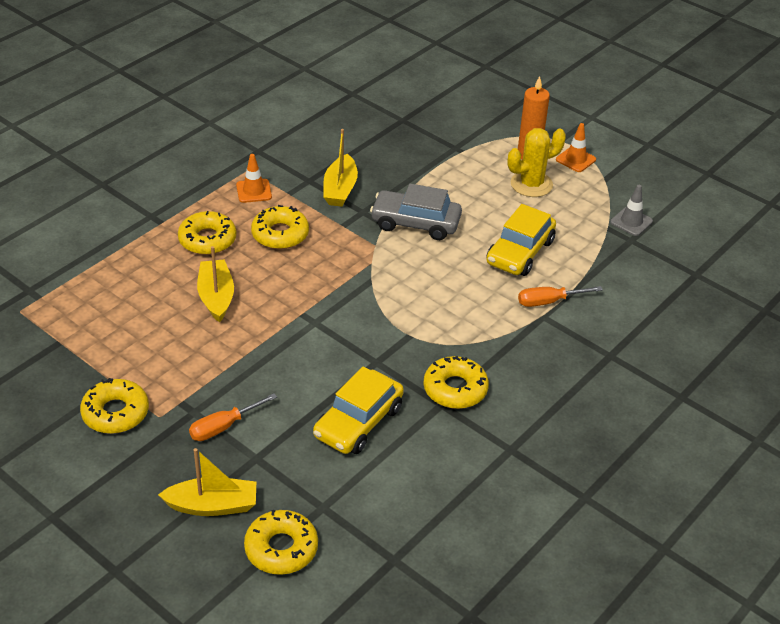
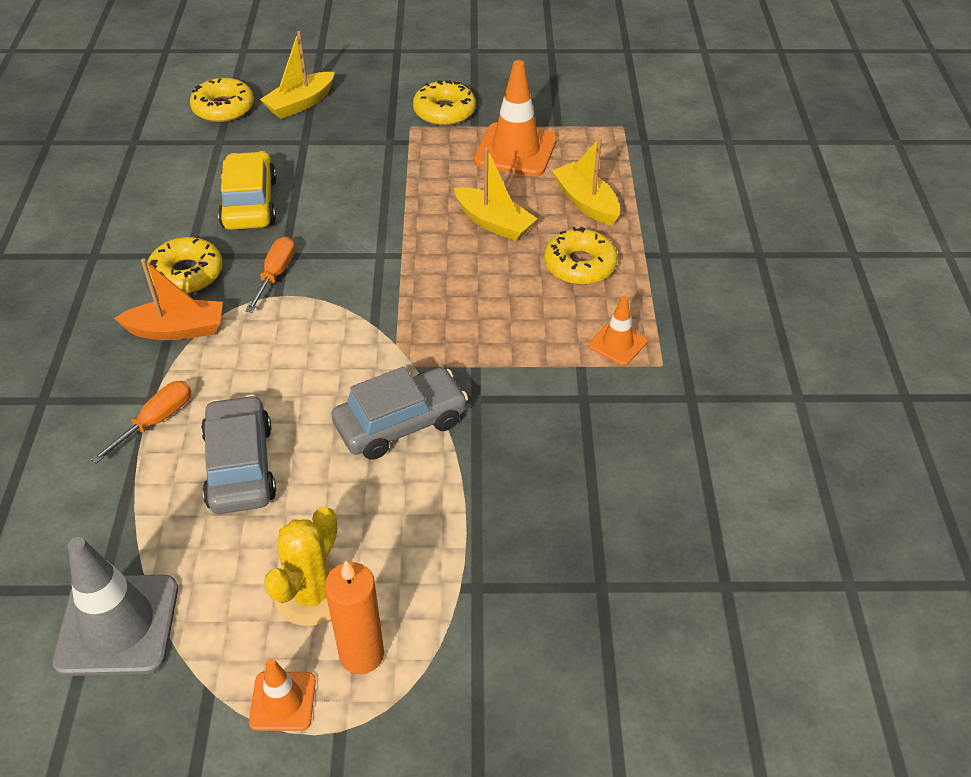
camera: 140 degrees right, 5 degrees up
(120, 341) = (515, 150): none -> orange traffic cone
(224, 426) = (354, 145): orange screwdriver -> orange screwdriver (275, 275)
(280, 234) = (523, 314): yellow donut -> none
(340, 189) = (535, 410): yellow boat -> yellow boat (586, 203)
(494, 351) = (177, 330): none -> orange boat
(520, 252) = (240, 466): yellow car -> grey car
(631, 222) = (117, 625): grey traffic cone -> grey traffic cone, size x1.86

